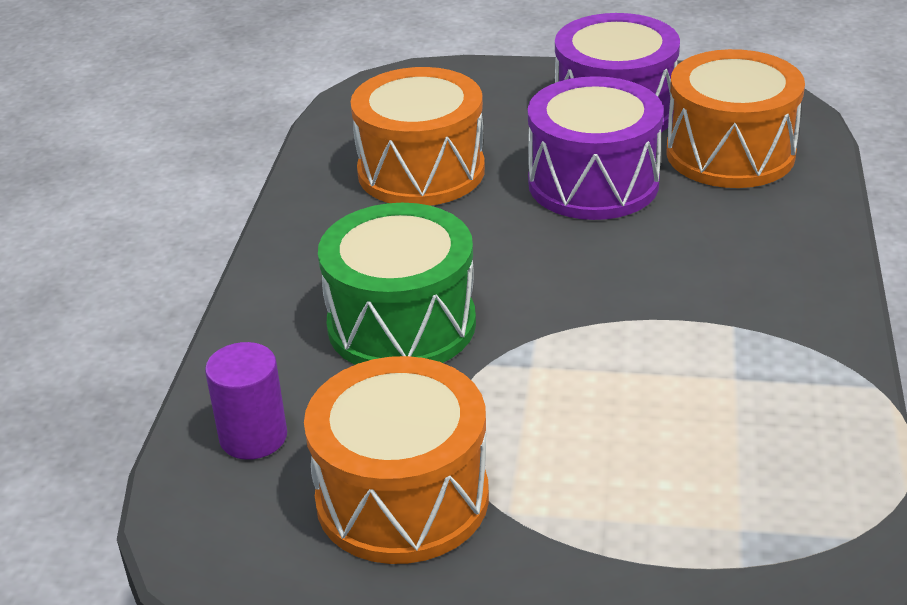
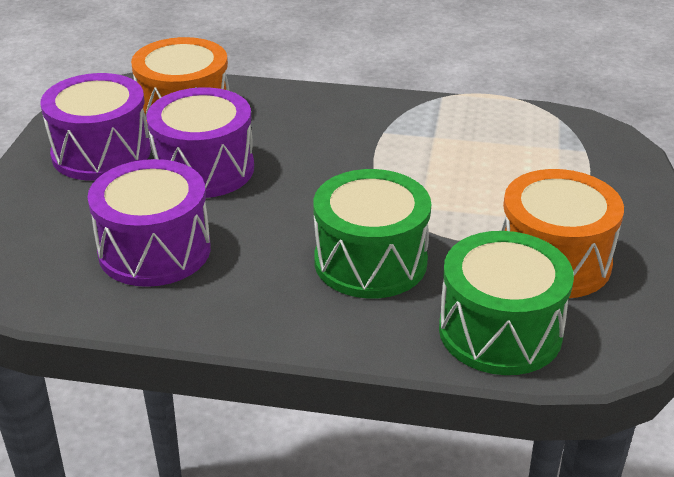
camera: 90 degrees left, 0 degrees up
(253, 437) = (500, 331): purple cylinder -> green drum
(421, 171) = (154, 250): orange drum -> purple drum

